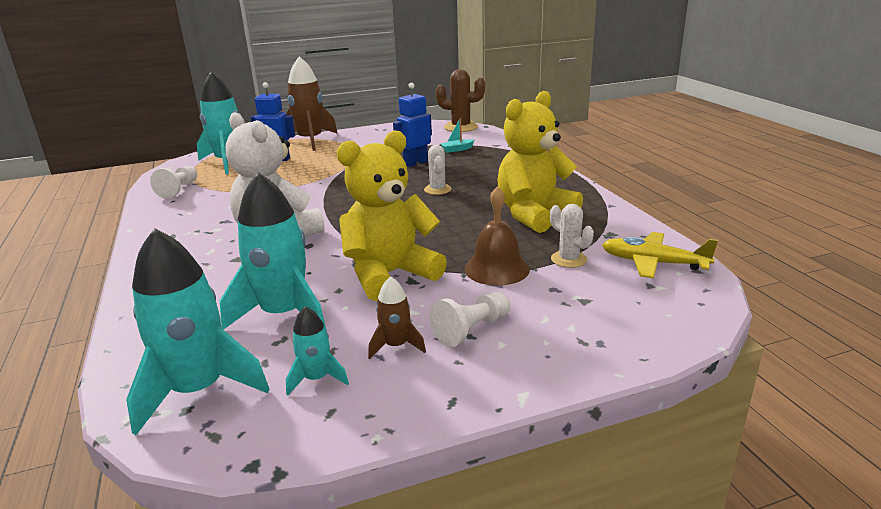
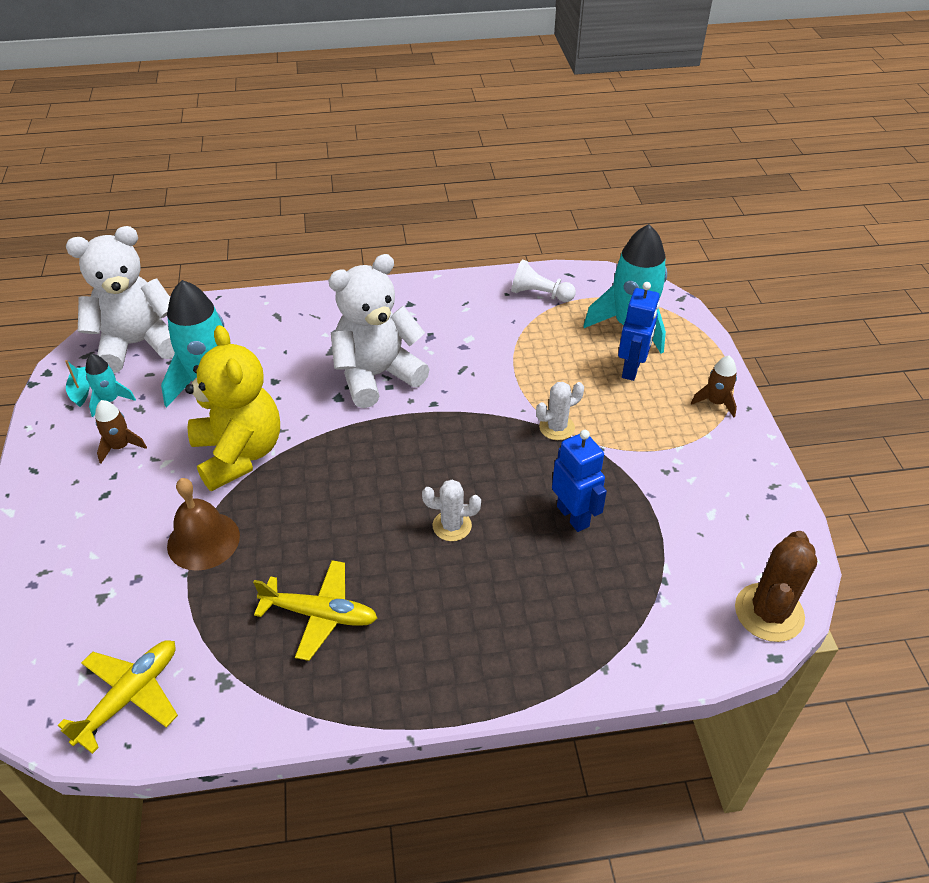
camera: 100 degrees right, 20 degrees up
(198, 390) = (137, 344): turquoise rocket -> white teddy bear
(310, 141) = (715, 402): brown rocket -> brown rocket, size x0.49
(457, 149) = (628, 581): turquoise boat -> turquoise boat (81, 391)
(471, 330) = (110, 498): white pawn -> none
(534, 215) = (320, 614): yellow teddy bear -> yellow plane
(568, 259) = (186, 612): white cactus -> white cactus (557, 427)

